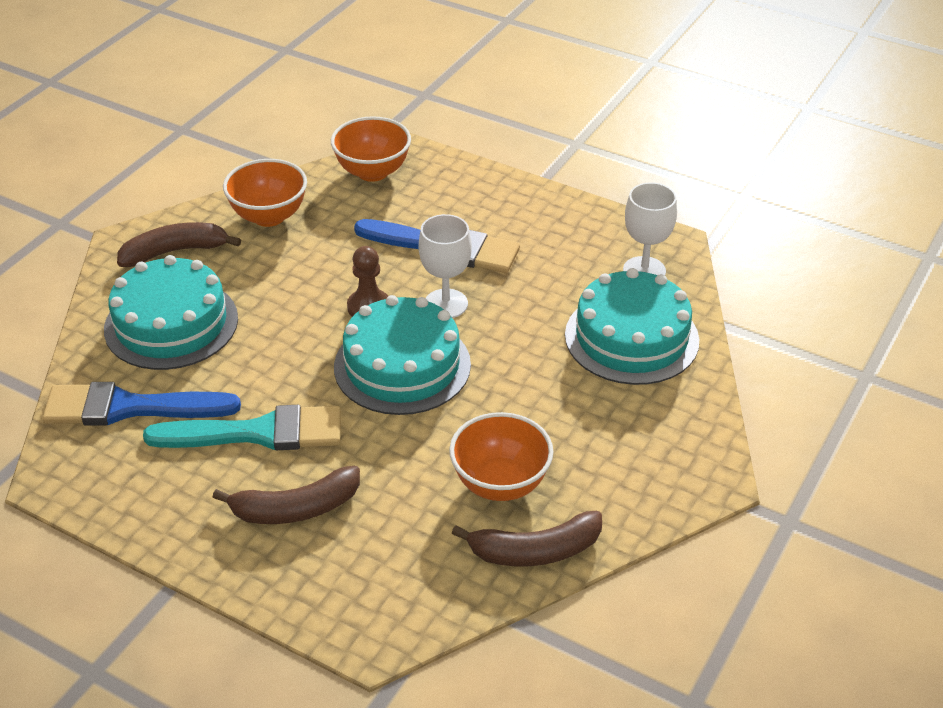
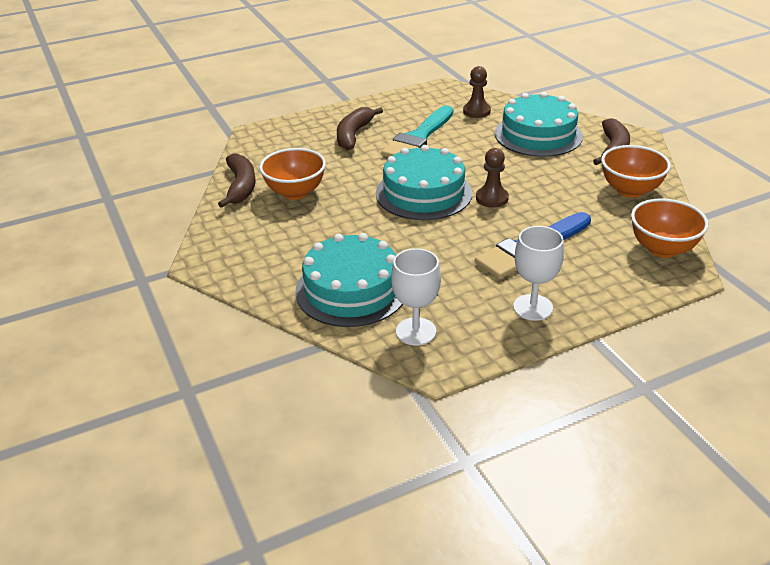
camera: 125 degrees right, 5 degrees down
(130, 408) = (476, 111): blue brush -> brown pawn
(446, 304) = (466, 227): white goblet -> white goblet (533, 307)
(535, 551) = (241, 186): brown banana -> brown banana turned 150 degrees clockwise

